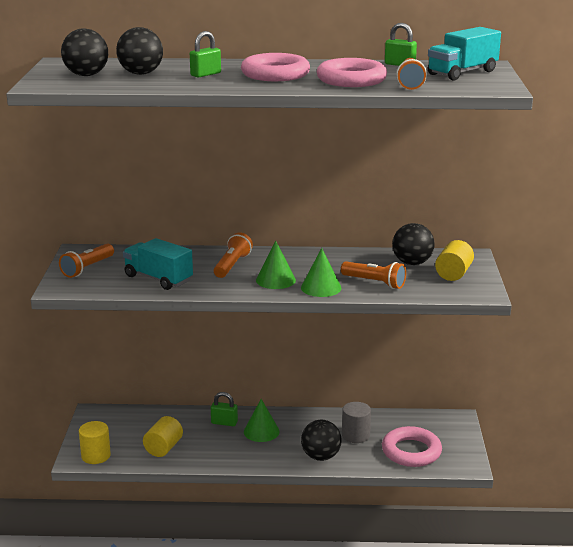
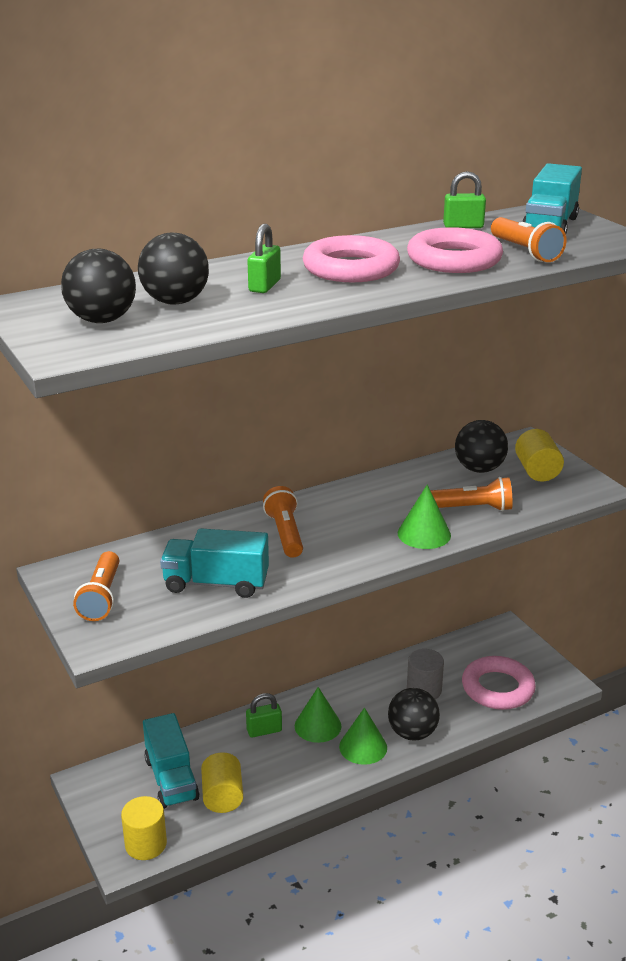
camera: 30 degrees left, 5 degrees up
(142, 428) = (171, 779): none -> turquoise truck
(275, 280) = (361, 539): green cone -> green cone (363, 747)

